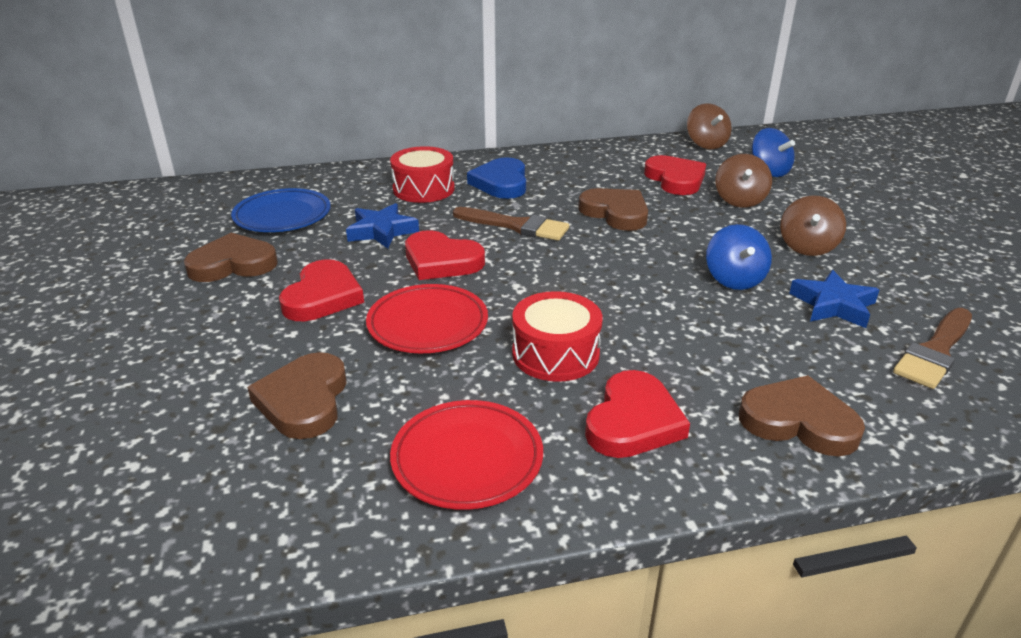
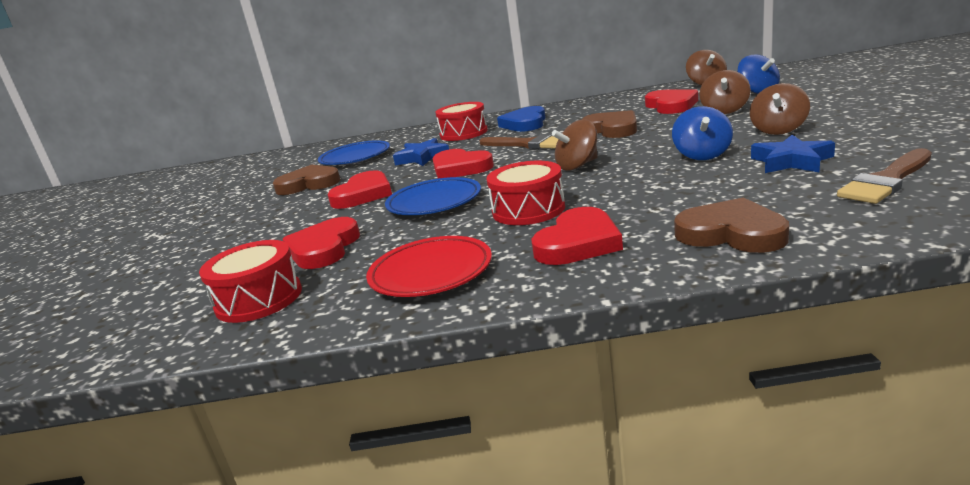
camera: 15 degrees right, 10 degrees down
(246, 493) = (259, 299): none -> red drum
(304, 400) = (324, 248): brown heart -> red heart
(427, 324) = (434, 202): red plate -> blue plate
(592, 278) = (577, 166): none -> brown spinning top

